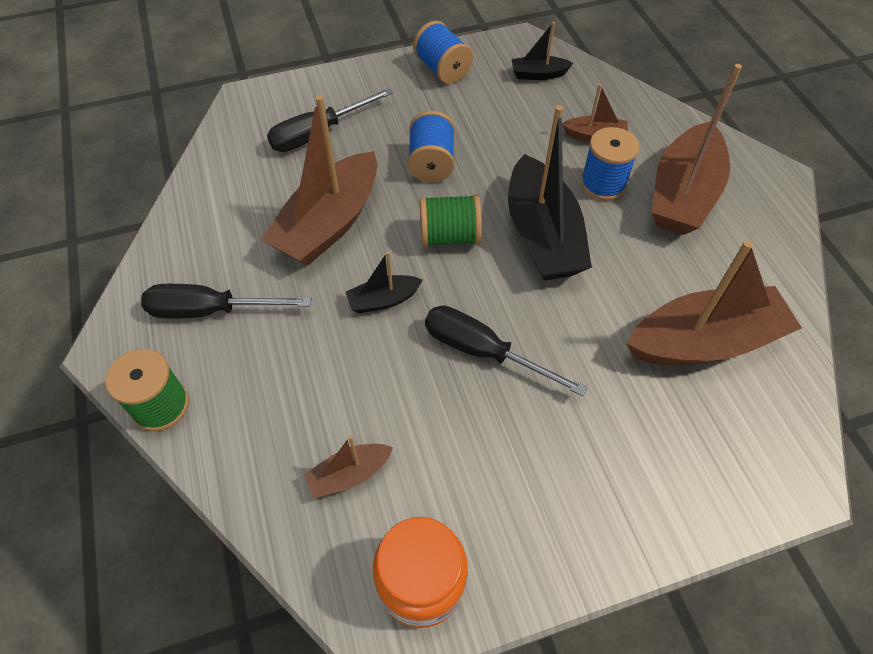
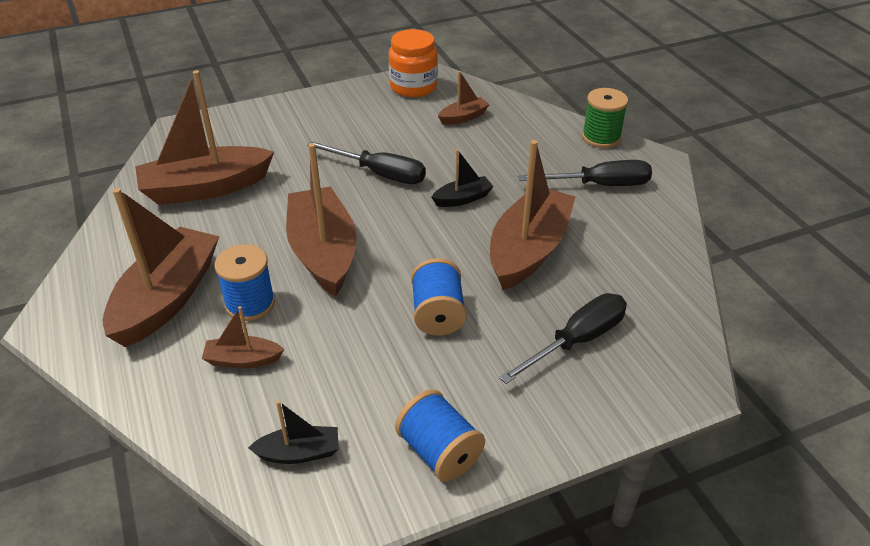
camera: 175 degrees right, 15 degrees down
(449, 236) = (412, 246): green spool -> none
(542, 235) = (323, 252): black boat -> brown boat

